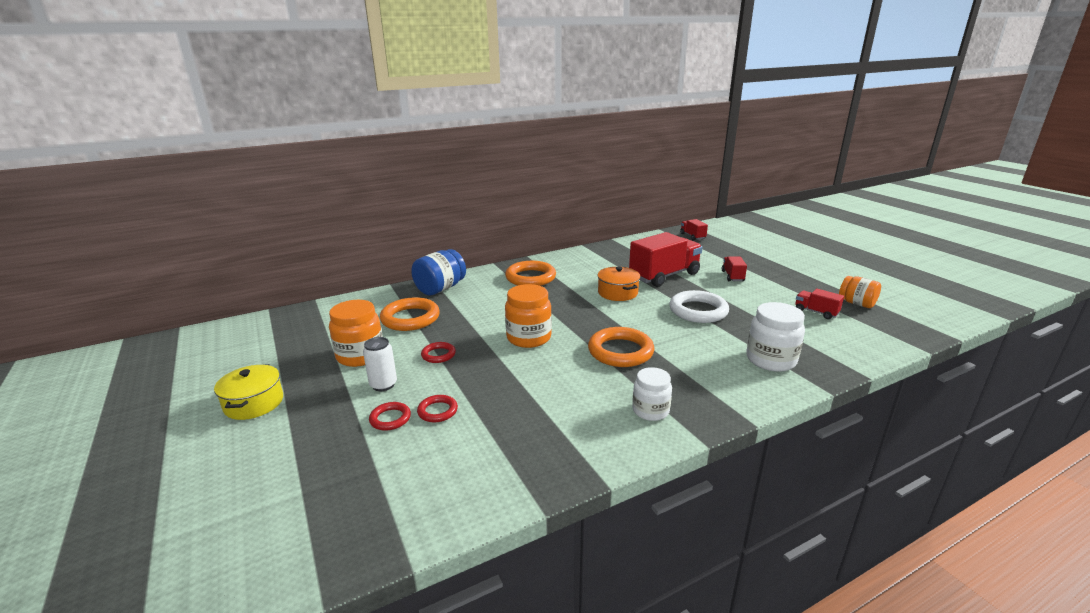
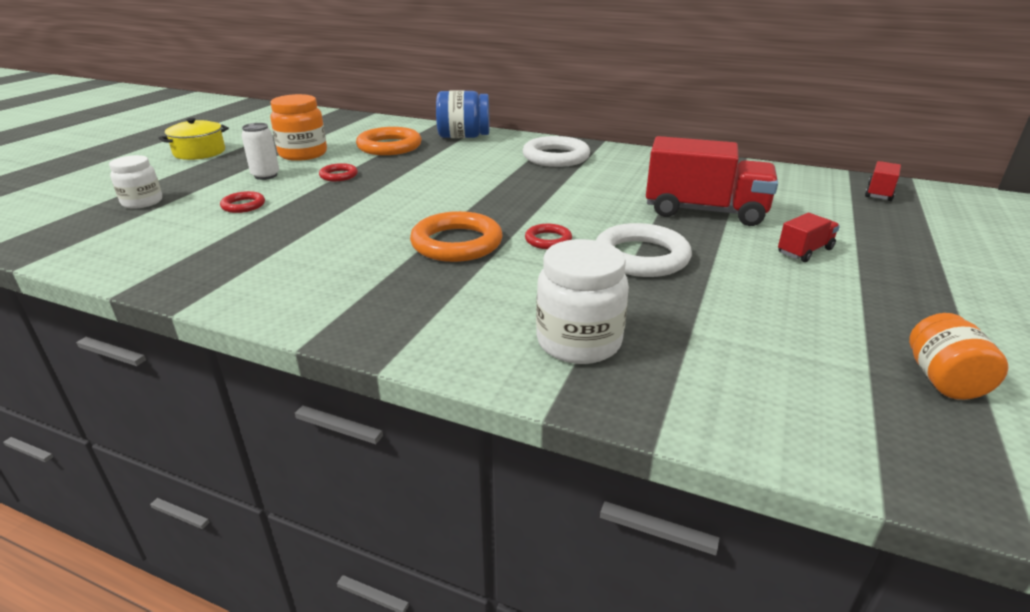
camera: 50 degrees right, 5 degrees up
(390, 419) = (216, 195): red ring -> red ring (548, 240)
(529, 338) = (422, 196): orange jar -> none
(530, 277) = (556, 157): orange ring -> white ring
(617, 293) = (601, 202): orange pot -> none
(650, 411) = (342, 295): white jar -> white jar (142, 202)
(816, 312) = (818, 345): red truck -> none

